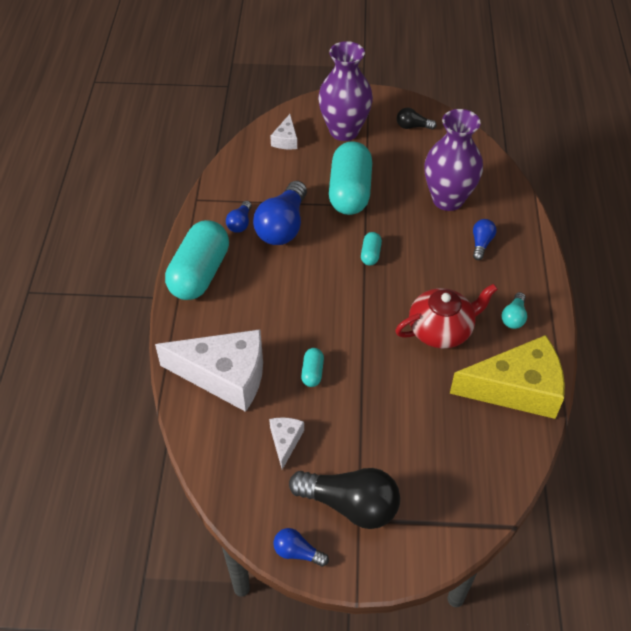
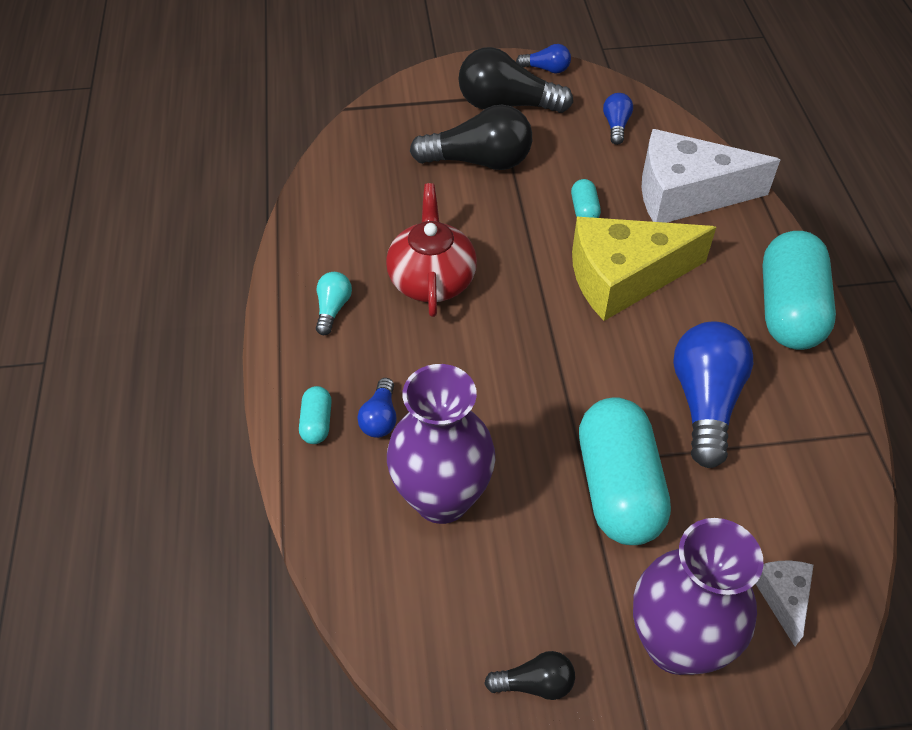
camera: 170 degrees right, 0 degrees up
(240, 223) = (774, 398): blue light bulb -> blue light bulb (616, 126)
(285, 441) = (590, 144): white cheese -> none
(370, 254) = (552, 374): turquoise capsule -> turquoise capsule (317, 423)
(389, 437) = (479, 161): none -> black light bulb
(441, 330) = (431, 279): red teapot -> red teapot turned 120 degrees clockwise
(516, 388) = (333, 224): yellow cheese -> yellow cheese (624, 278)

